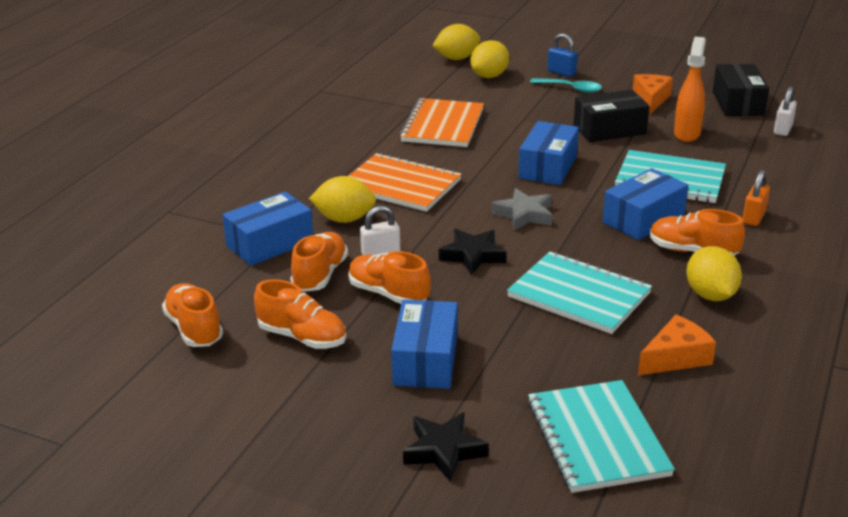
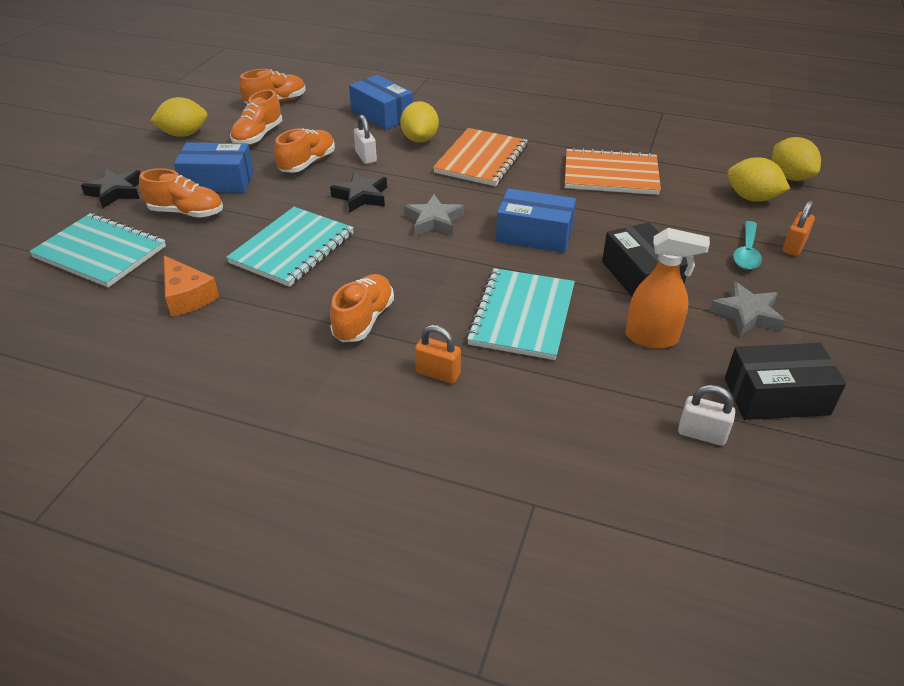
camera: 85 degrees right, 10 degrees up
(320, 275) = (336, 136): orange shoe -> orange shoe (186, 212)
(561, 72) = (793, 246): blue padlock -> orange padlock
(597, 438) = (100, 252): turquoise notebook -> turquoise notebook turned 45 degrees clockwise
(643, 219) = (429, 291): blue box -> none
(651, 99) = (746, 314): orange cheese -> grey star
(710, 295) = (281, 325): yellow lemon -> yellow lemon (184, 134)

